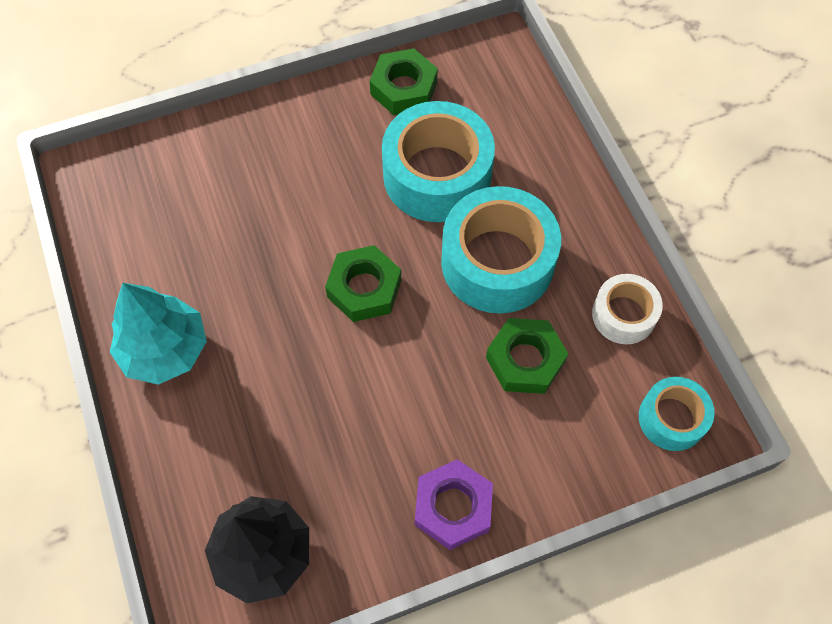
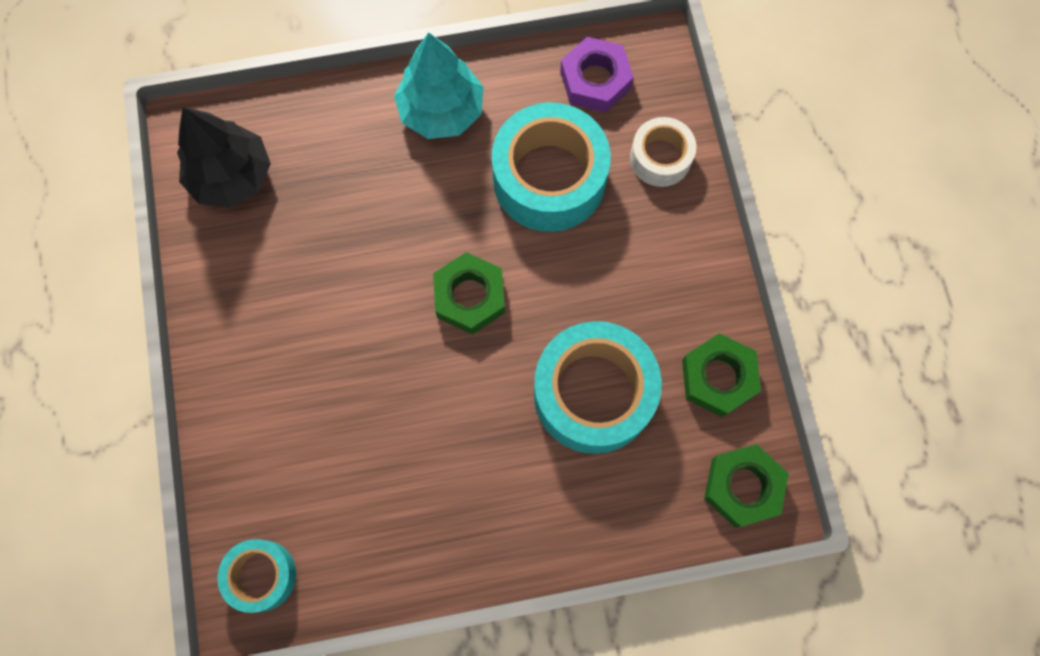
camera: 100 degrees right, 10 degrees up
(453, 507) = (229, 342): purple nut -> purple nut (595, 80)
(497, 262) = (474, 436): turquoise tape -> turquoise tape (549, 178)
(525, 360) = (358, 440): green nut -> green nut (743, 487)
(623, 315) = (385, 557): white tape -> white tape (660, 158)

